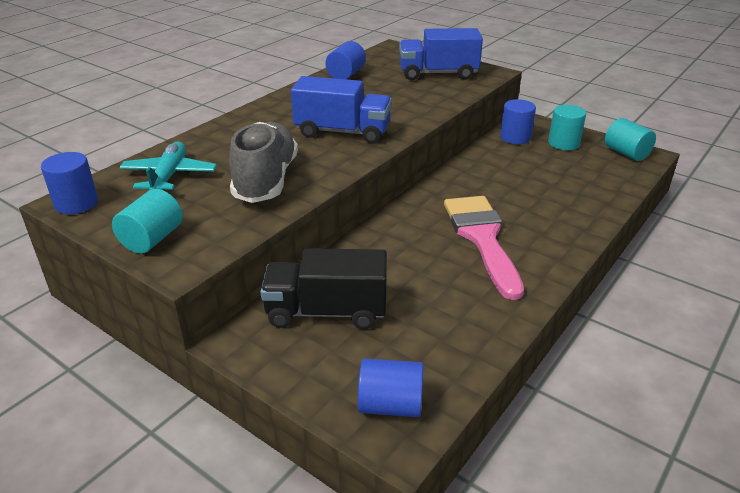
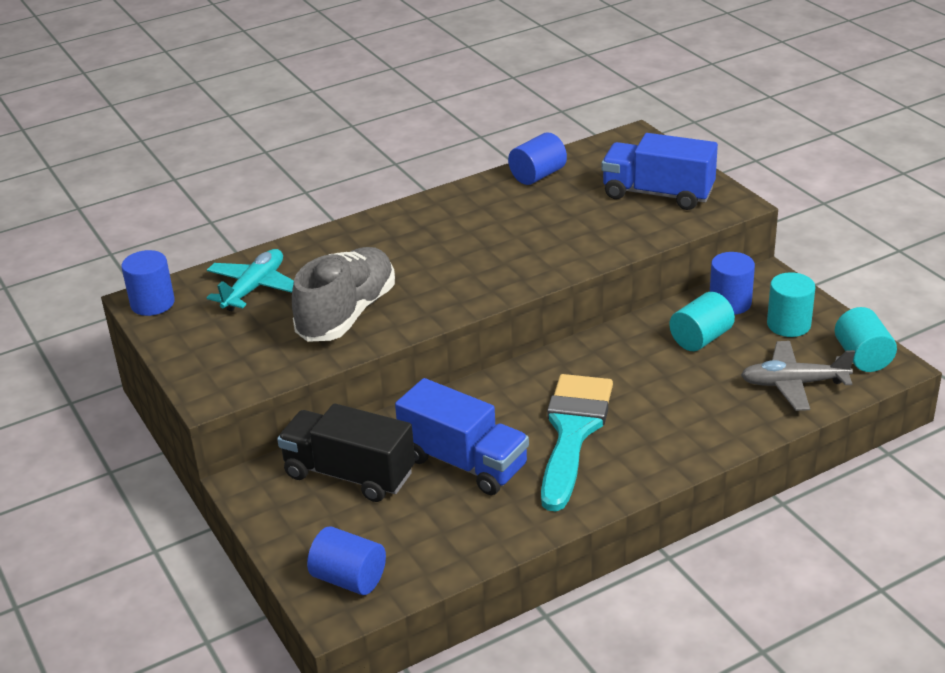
camera: 25 degrees right, 0 degrees up
(152, 239) = (201, 360): turquoise cylinder -> turquoise cylinder (701, 339)
(342, 132) = (471, 265): blue truck -> blue truck (464, 463)
(482, 238) = (573, 432): pink brush -> turquoise brush
(601, 176) = (794, 384): none -> grey plane

